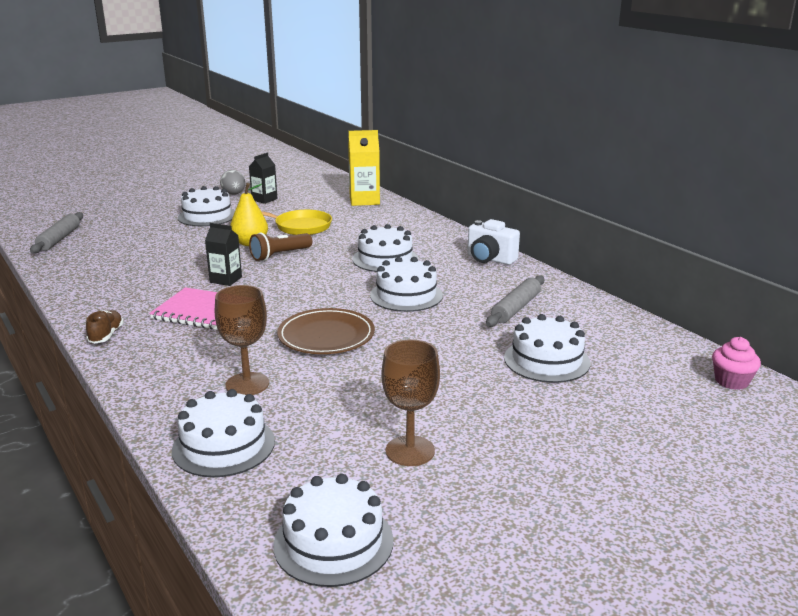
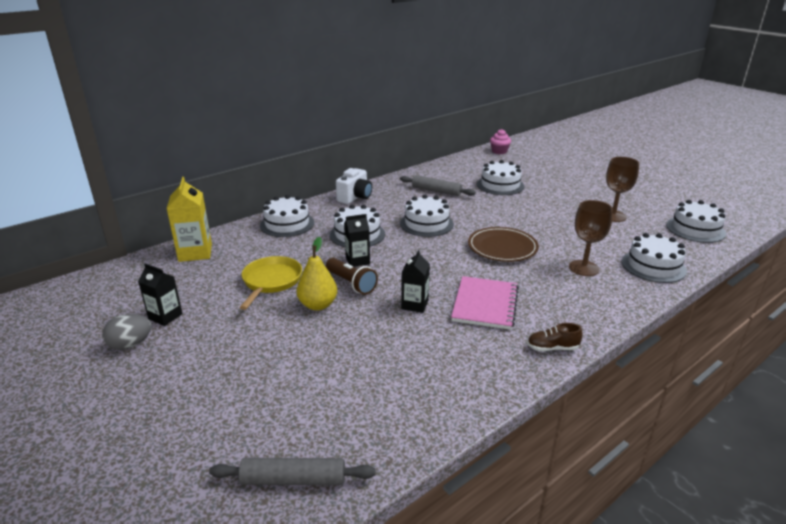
camera: 95 degrees left, 5 degrees up
(207, 216) = (219, 351): white cake -> white cake (287, 224)
(324, 258) = (357, 260): none -> black carton

